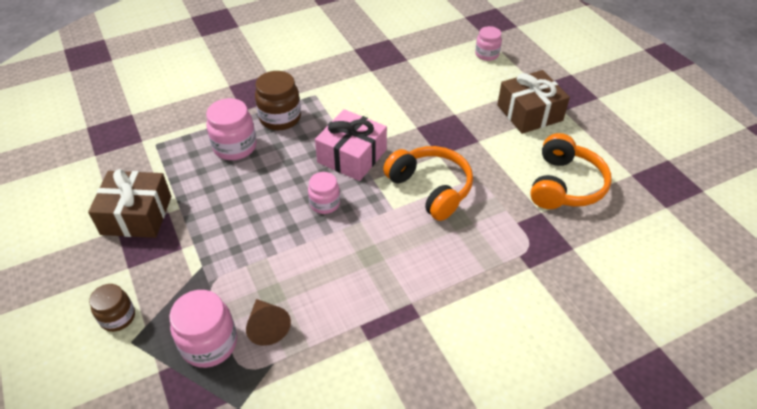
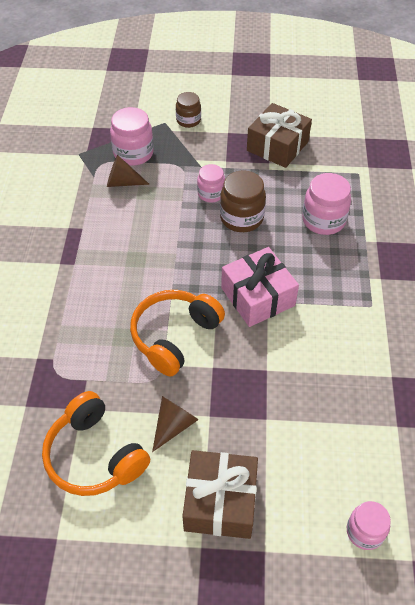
camera: 120 degrees right, 5 degrees up
(280, 118) = (347, 264): brown jar -> brown jar (241, 218)
(325, 203) = (211, 254): pink jar -> pink jar (211, 194)
(430, 188) = (174, 336): orange headphones -> orange headphones turned 135 degrees clockwise
(503, 155) = (174, 425): none -> brown cone

